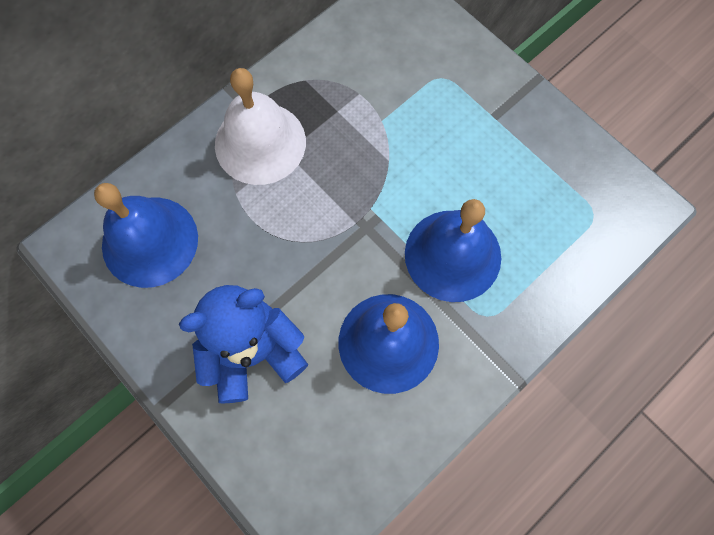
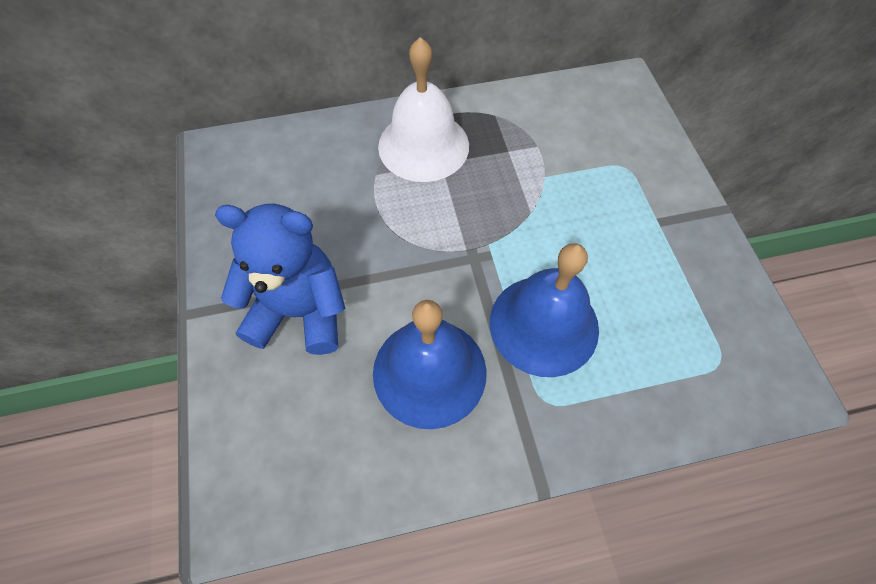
camera: 30 degrees right, 10 degrees down
(150, 241) = (279, 177): blue bell -> none

